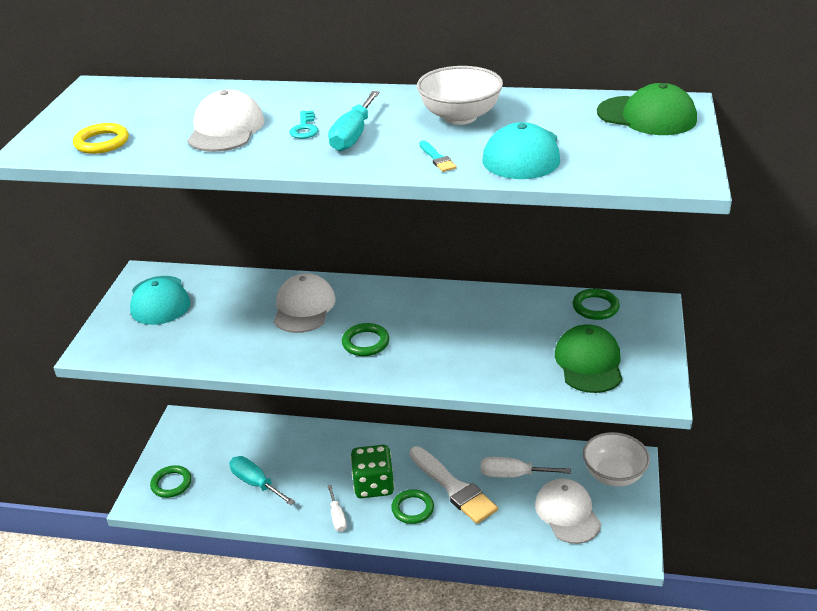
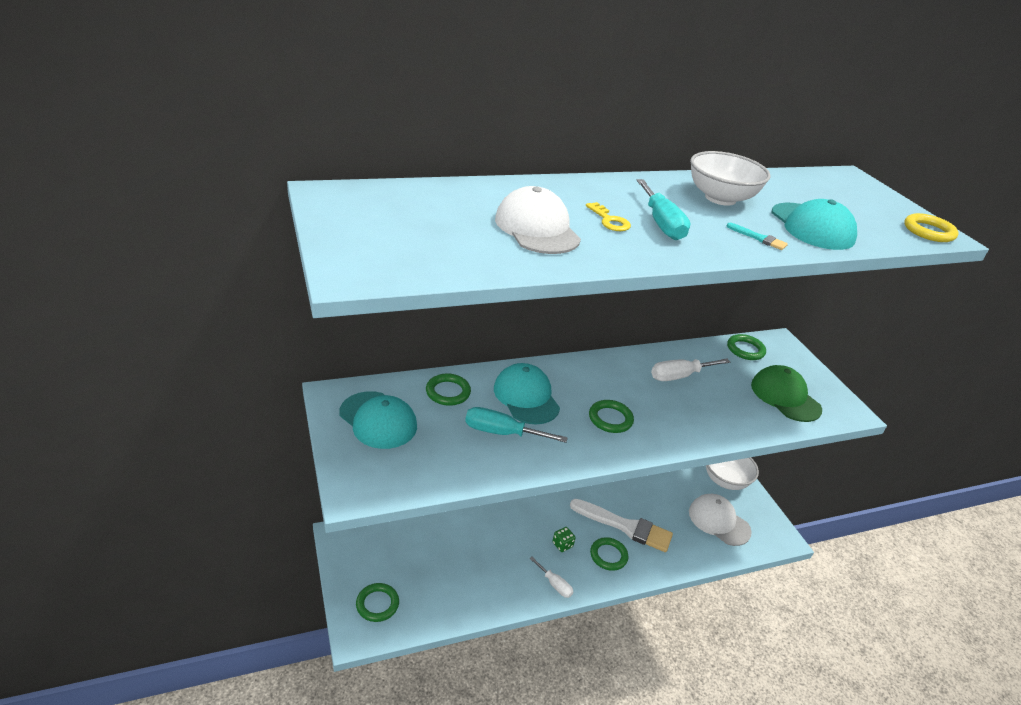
camera: 35 degrees left, 0 degrees up
(102, 142) = (425, 256): yellow ring -> yellow ring (928, 231)
(238, 290) = (448, 392): none -> green ring
(256, 483) = (459, 576): turquoise screwdriver -> turquoise screwdriver (502, 433)
(304, 128) = (609, 220): turquoise key -> yellow key
(304, 307) = (526, 397): white cap -> turquoise cap
(373, 485) = (562, 545): green dice -> green dice, size x0.47
(513, 475) = (659, 501): white screwdriver -> white screwdriver (679, 376)
(647, 116) = (845, 187): green cap -> none

